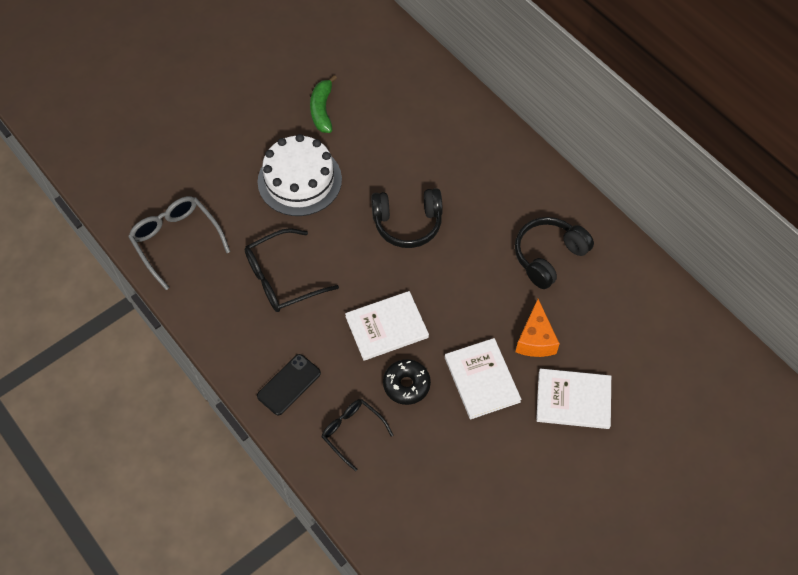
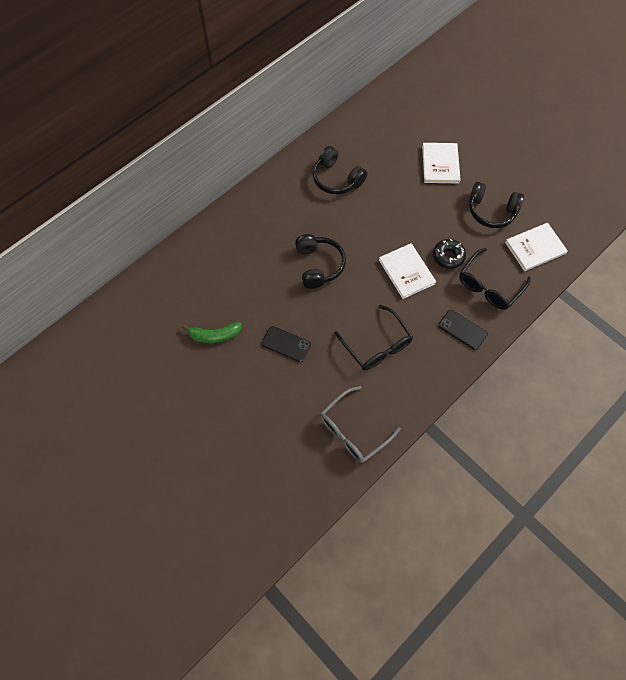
camera: 95 degrees left, 5 degrees up
(299, 180) = (286, 344): white cake -> black phone
(352, 432) = (489, 286): black glasses -> black glasses, size x1.53
(482, 379) = (436, 213): white book -> white book (535, 248)
(482, 460) = (491, 211): none -> black headphones
(535, 339) = (401, 185): orange cheese -> none

